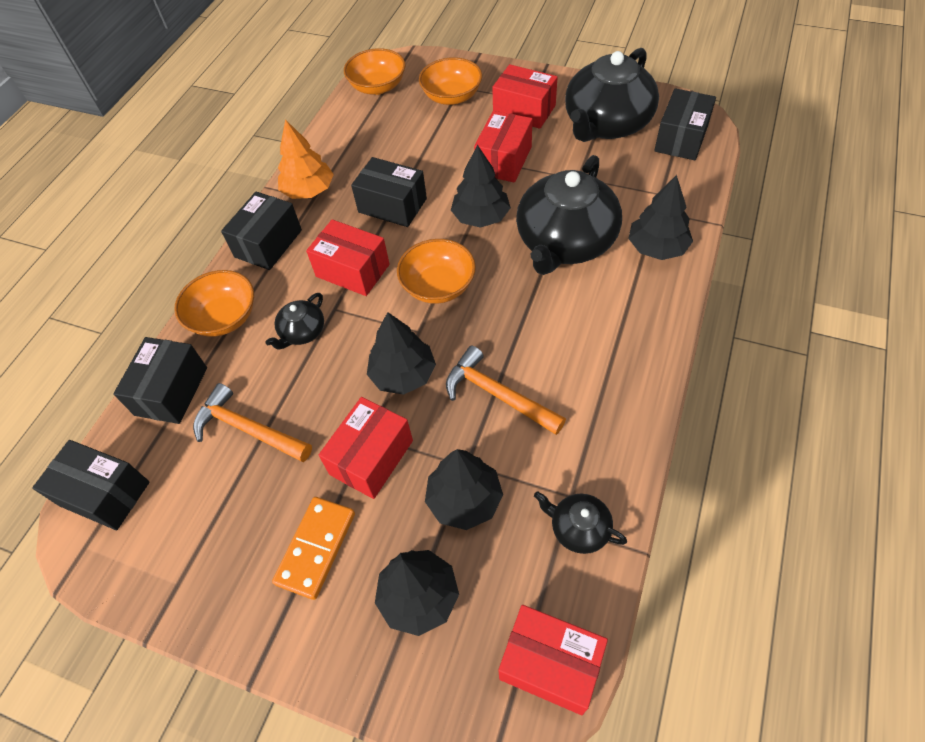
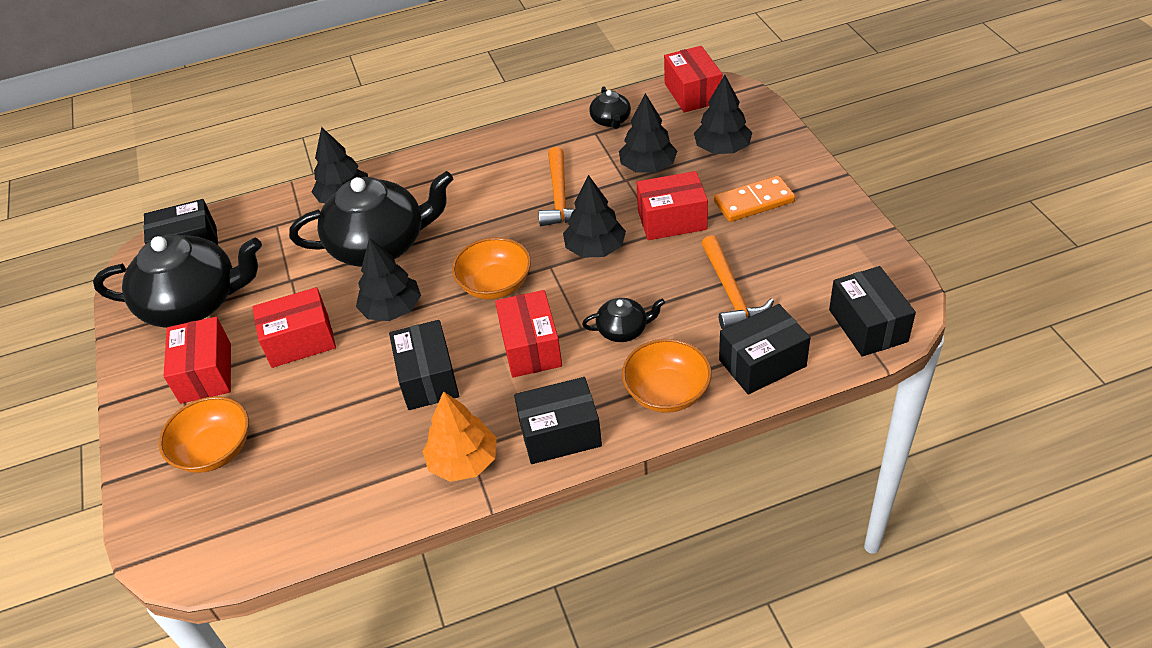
camera: 130 degrees left, 10 degrees down
(378, 87) = (235, 539): orange bowl -> none

